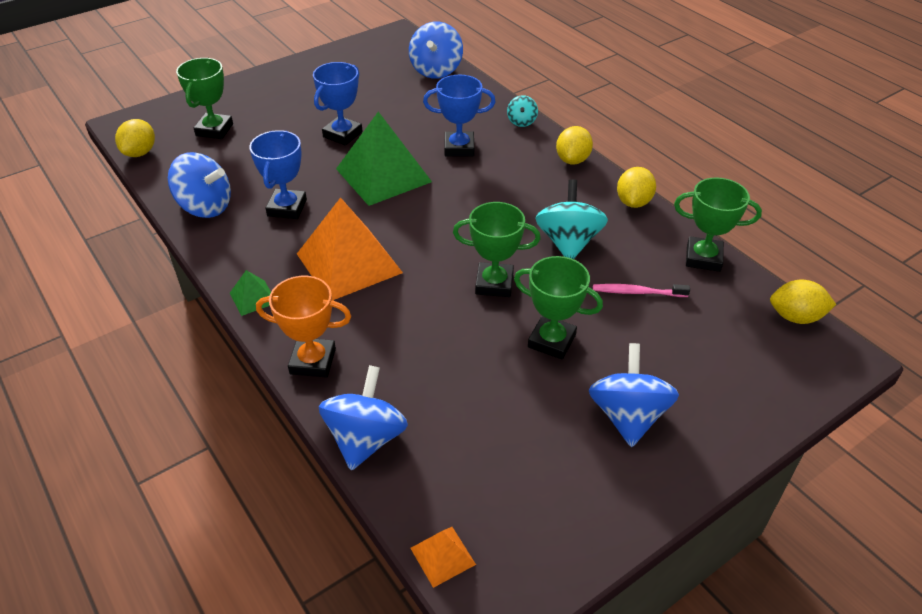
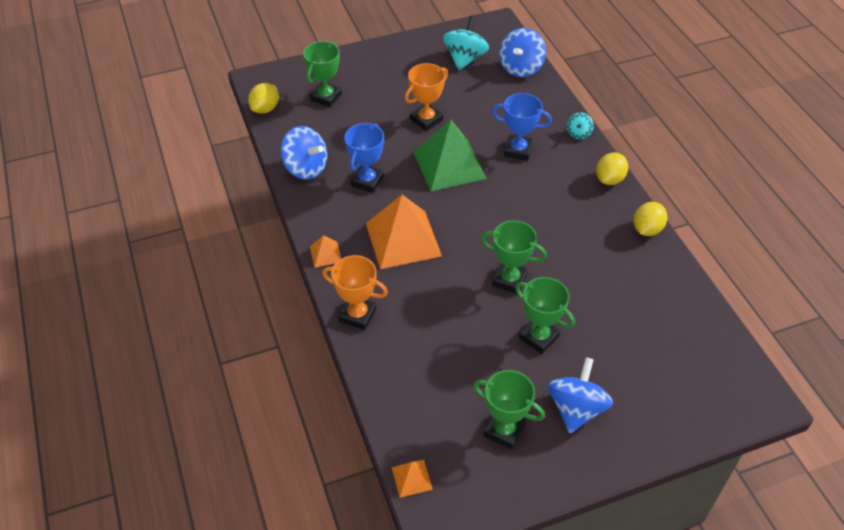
camera: 15 degrees right, 5 degrees up
(253, 297) = (325, 254): green pyramid -> orange pyramid
(343, 134) = (426, 120): blue trophy -> orange trophy
(366, 438) = (381, 382): blue spinning top -> none
(568, 242) = (580, 255): turquoise spinning top -> turquoise spinning top (465, 59)
(637, 292) = (620, 310): pink toothbrush -> none
(703, 258) = (686, 292): green trophy -> green trophy (504, 430)
(795, 317) = (742, 359): yellow lemon -> none

